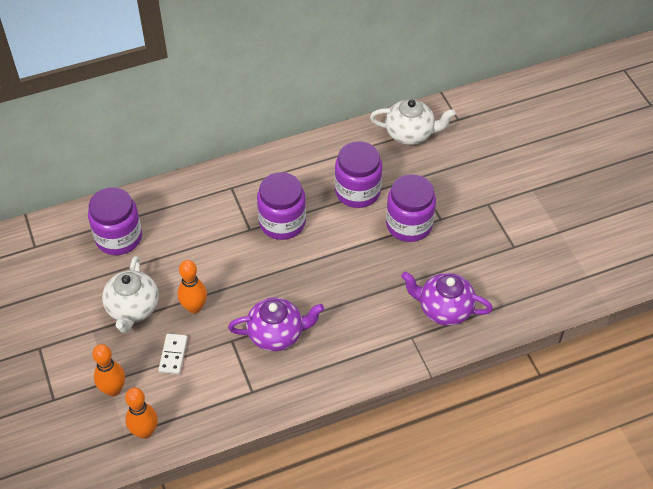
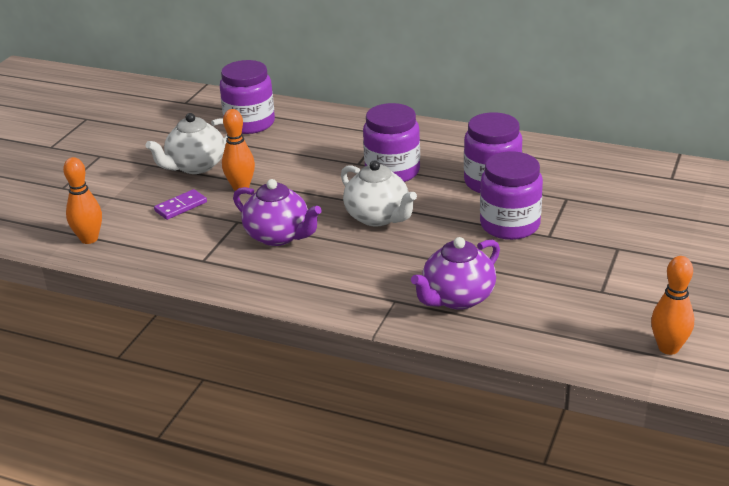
camera: 45 degrees right, 20 degrees down
(113, 389) = (108, 203): orange bowling pin -> orange bowling pin (668, 348)
(173, 355) = (181, 207): white domino -> purple domino
(410, 134) = (603, 167): white teapot -> white teapot (378, 217)
(444, 309) = (457, 298): purple teapot -> purple teapot turned 105 degrees counterclockwise

